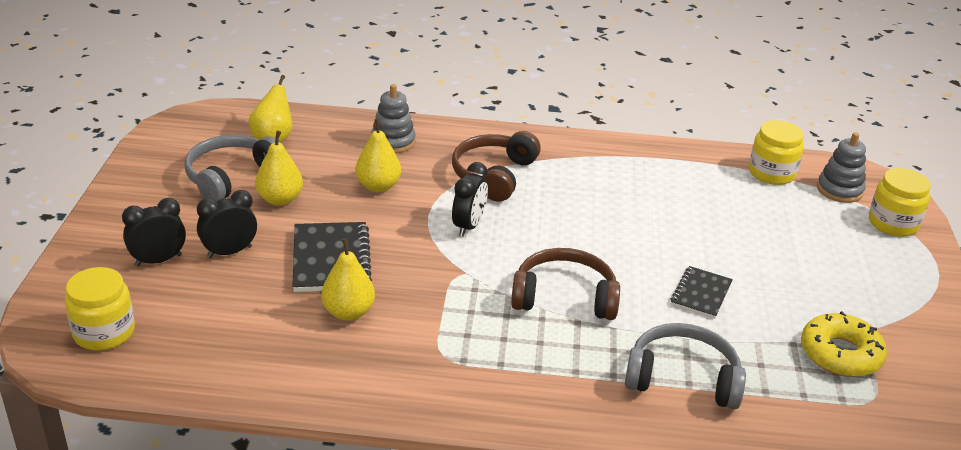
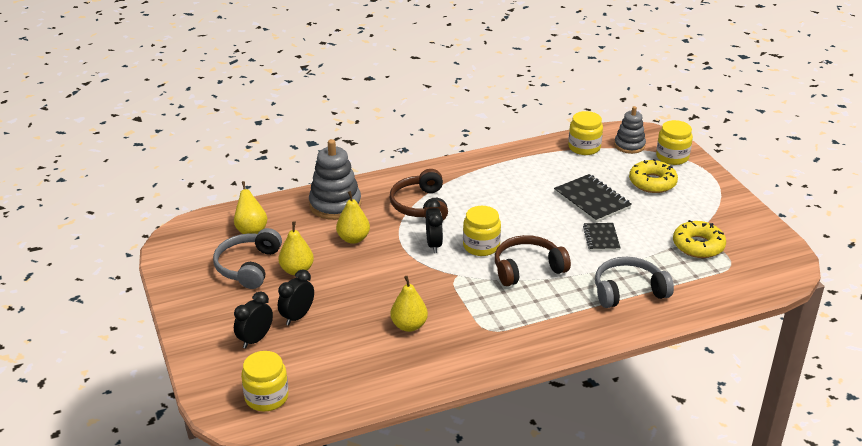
camera: 25 degrees left, 0 degrees up
(331, 260) = (368, 297): black notebook -> black notebook (592, 200)
(393, 142) = (335, 205): grey stacking toy -> grey stacking toy, size x1.56
(527, 248) = (481, 246): none -> yellow jar
(836, 247) = (652, 182): none -> yellow donut

